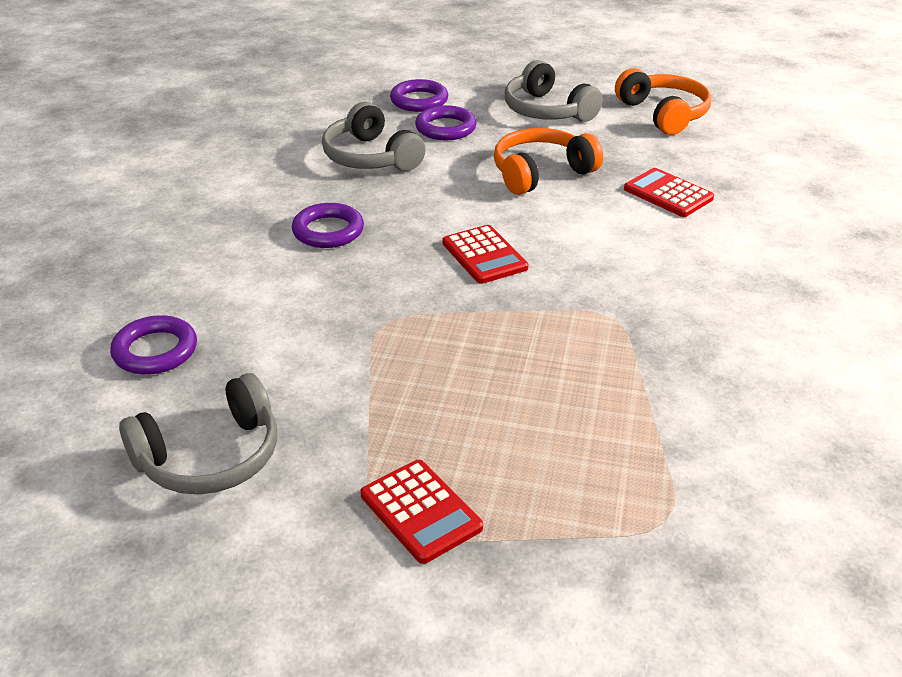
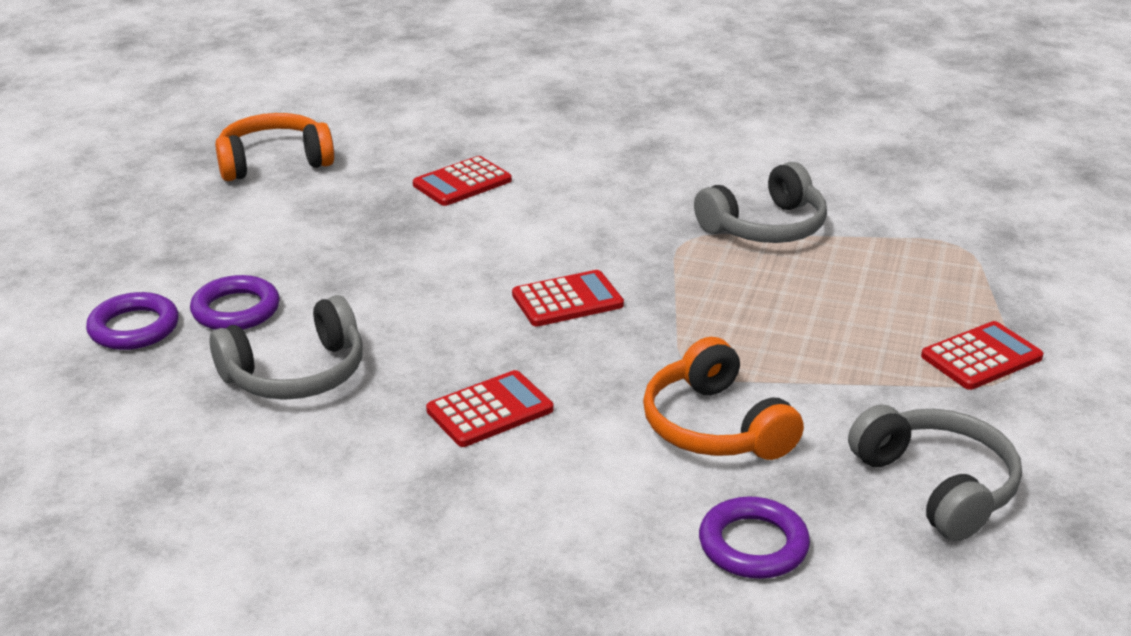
camera: 85 degrees left, 5 degrees down
(328, 231) = (490, 410): purple ring -> red calculator
(540, 173) = (389, 251): orange headphones -> orange headphones (714, 427)
(547, 111) = (224, 233): grey headphones -> grey headphones (765, 227)

